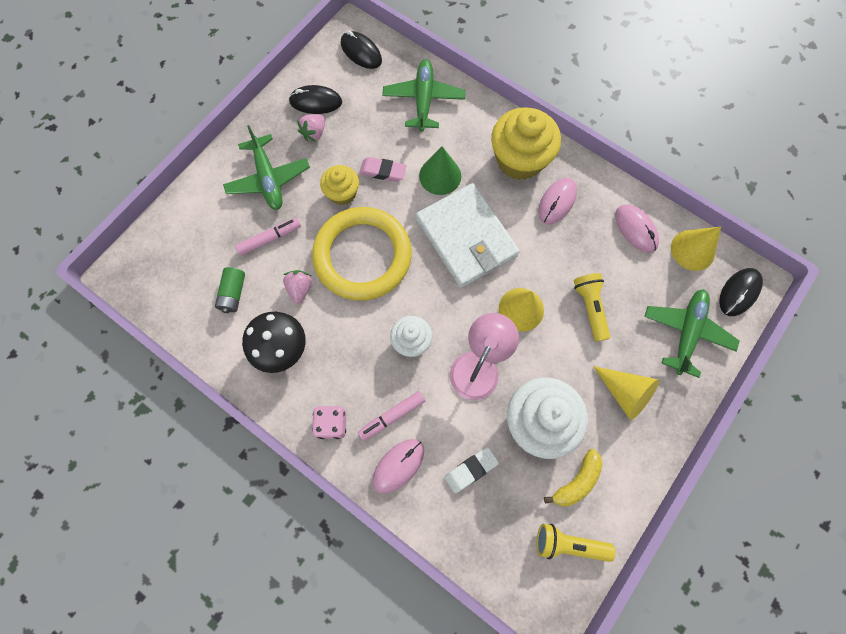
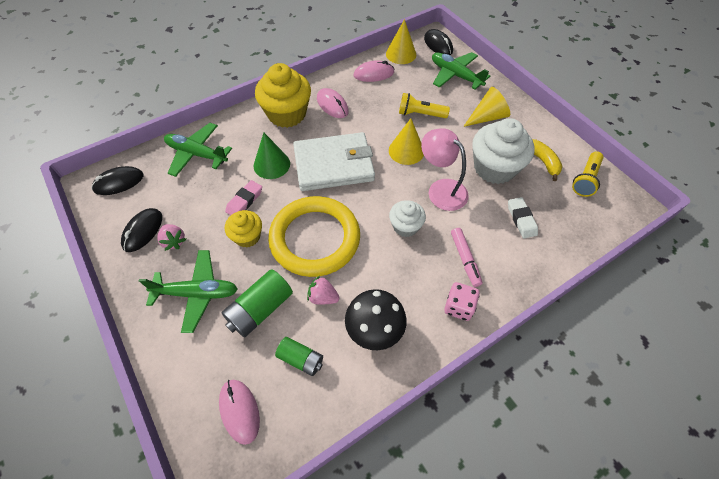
camera: 70 degrees left, 15 degrees down
(270, 239) = (260, 309): pink marker -> green battery
(398, 465) = (507, 267): pink mouse -> pink mouse (239, 411)

